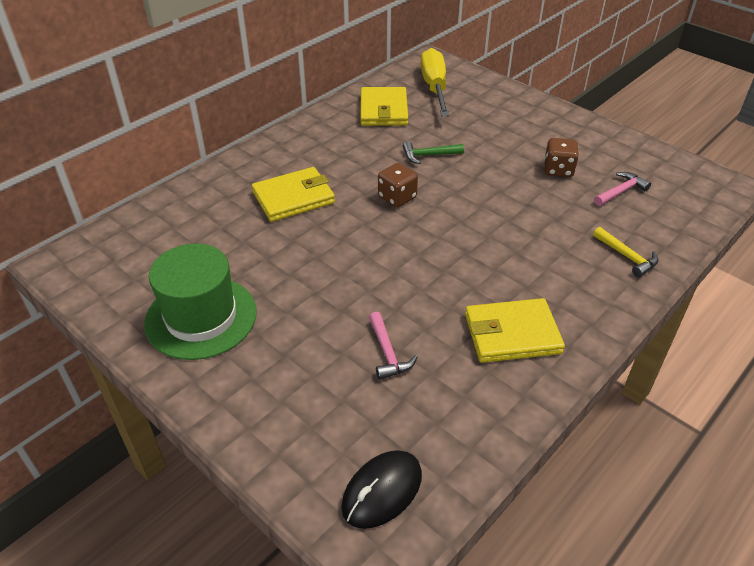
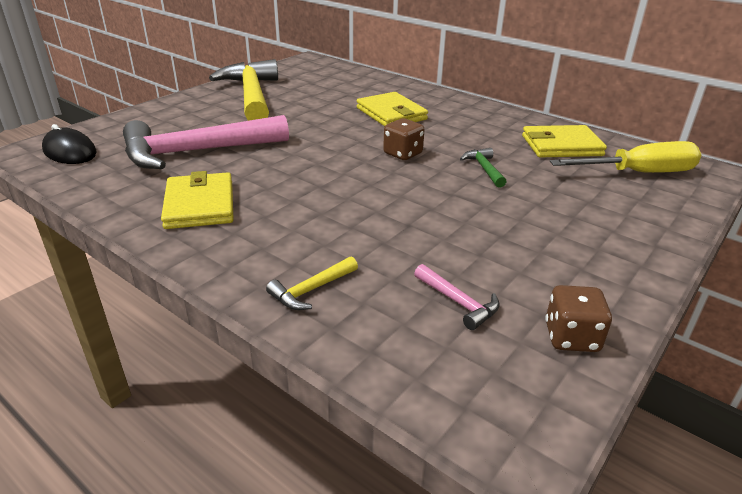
camera: 85 degrees right, 10 degrees down
(201, 317) = (251, 95): green hat -> yellow hammer
(388, 353) = (196, 152): pink hammer -> pink hammer, size x2.43
(558, 170) = (492, 251): brown dice -> brown dice (571, 337)

